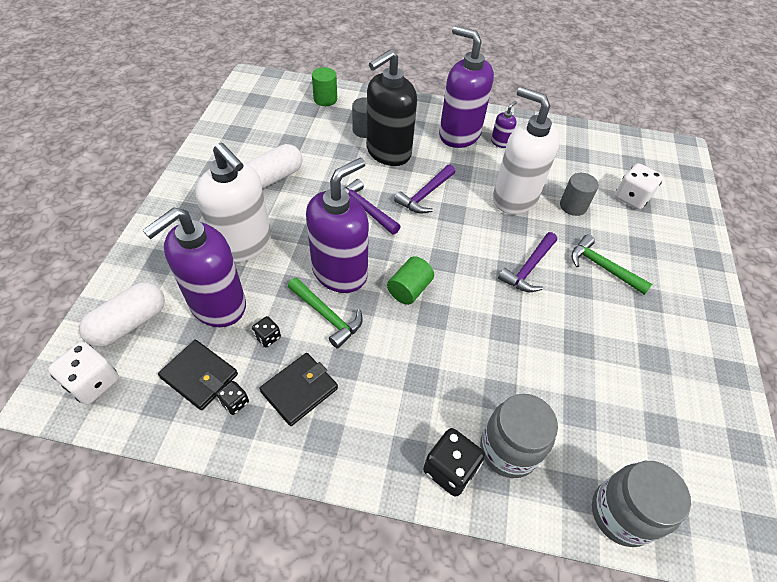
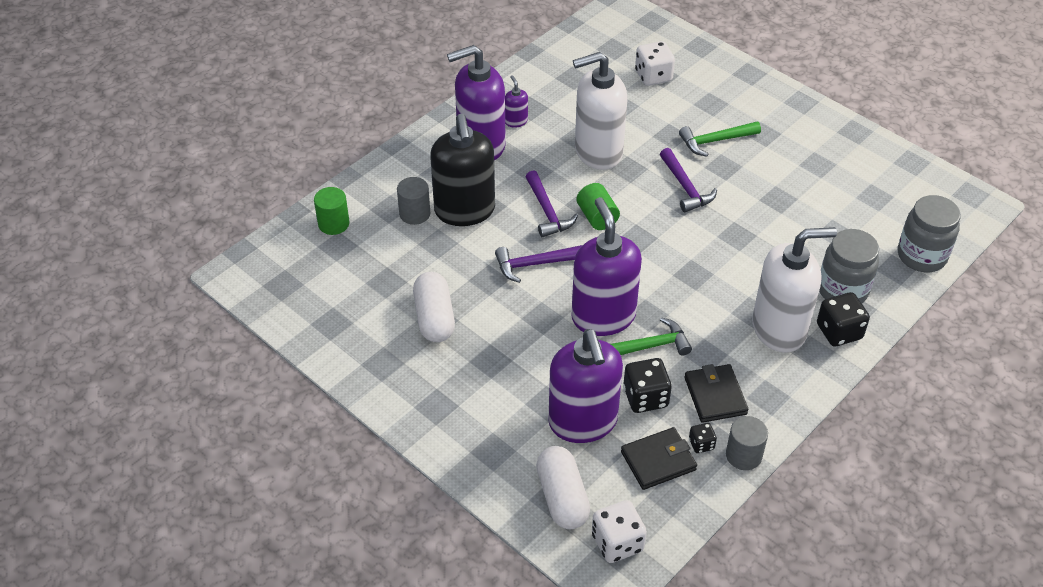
camera: 55 degrees left, 5 degrees down
(244, 244) = (517, 376): white soap dispenser -> white soap dispenser (779, 329)
(268, 337) = (645, 397): black dice -> black dice, size x1.85
(409, 289) = (656, 277): green cylinder -> green cylinder (597, 217)
(573, 206) = (635, 119): grey cylinder -> grey cylinder (743, 455)

